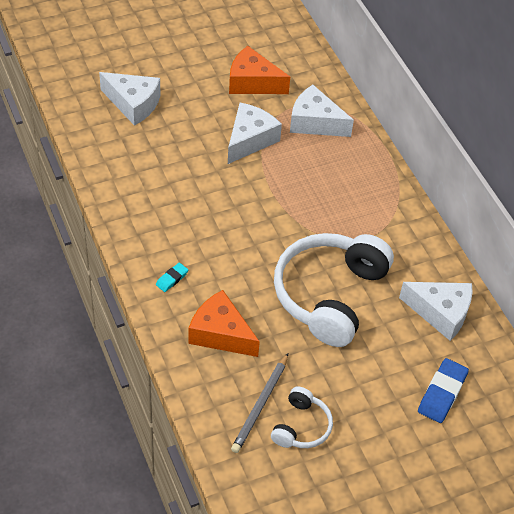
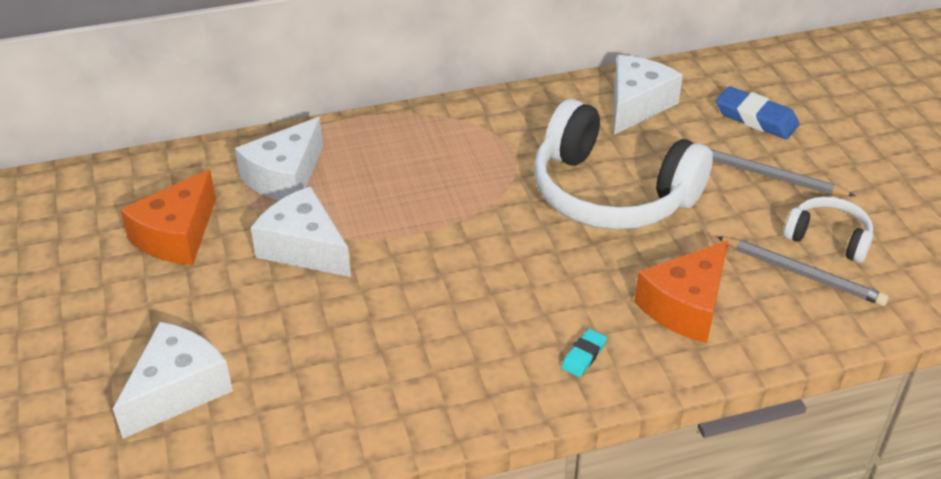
camera: 80 degrees left, 10 degrees down
(172, 279) = (583, 356): turquoise eraser -> turquoise eraser turned 75 degrees clockwise
(368, 395) = (769, 176): none -> grey pencil

